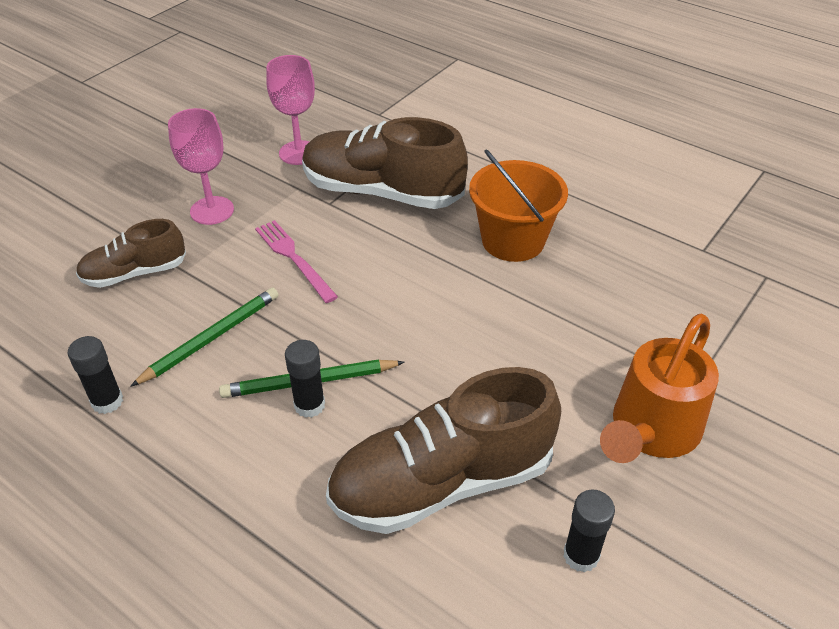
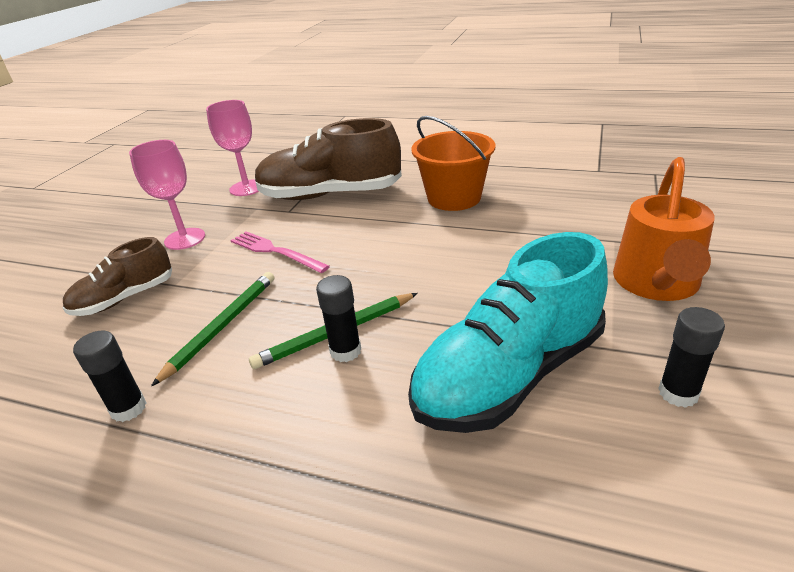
camera: 15 degrees left, 10 degrees down
(442, 482) = (509, 374): brown shoe -> turquoise shoe

